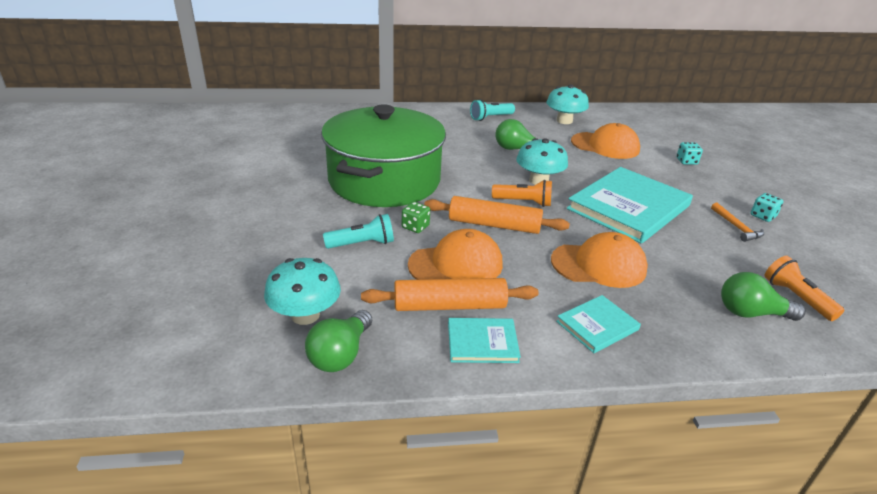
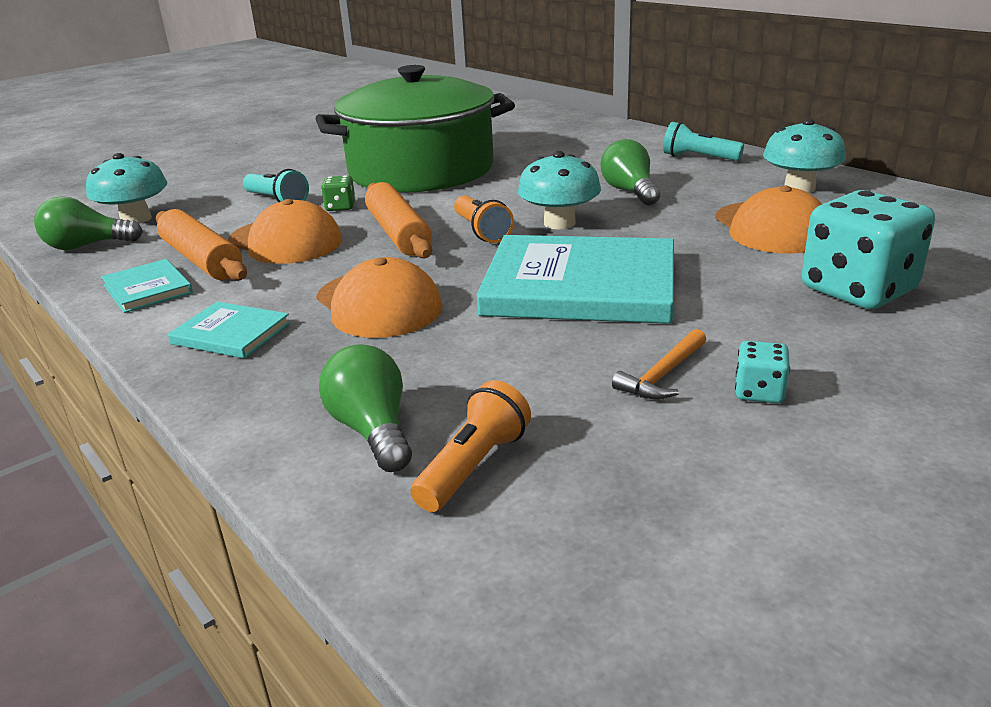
camera: 60 degrees right, 5 degrees down
(686, 161) = (858, 290): turquoise dice -> turquoise dice, size x2.27

